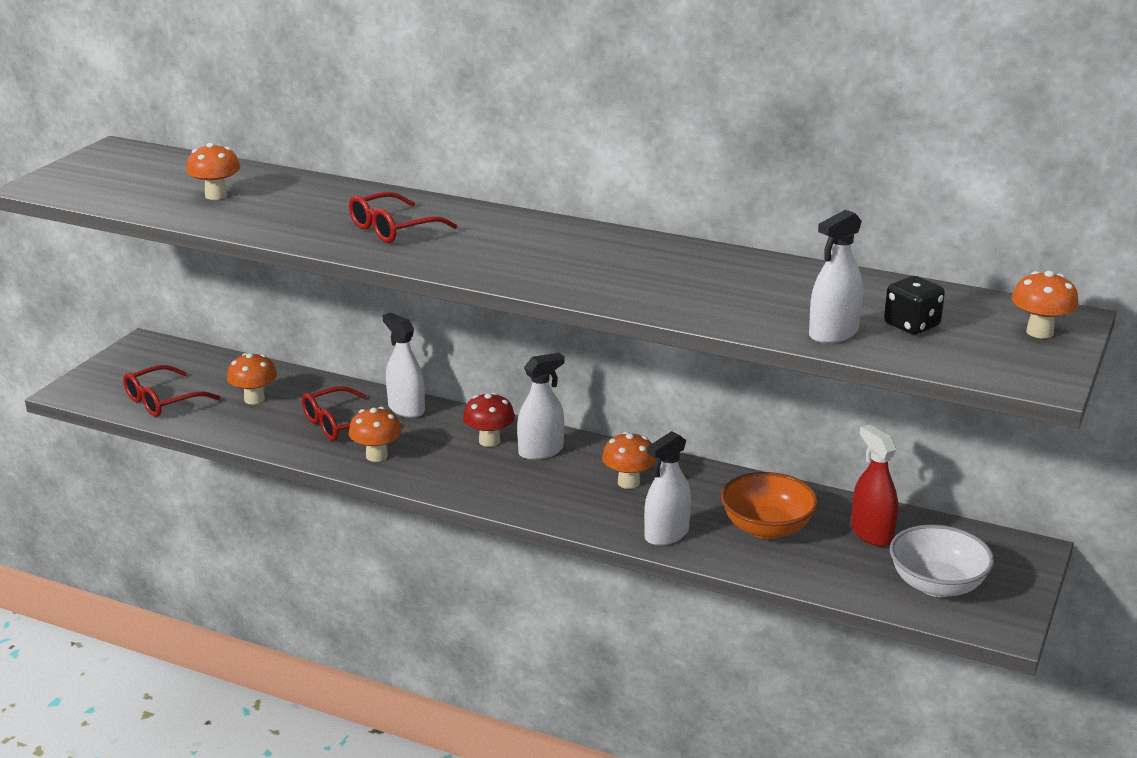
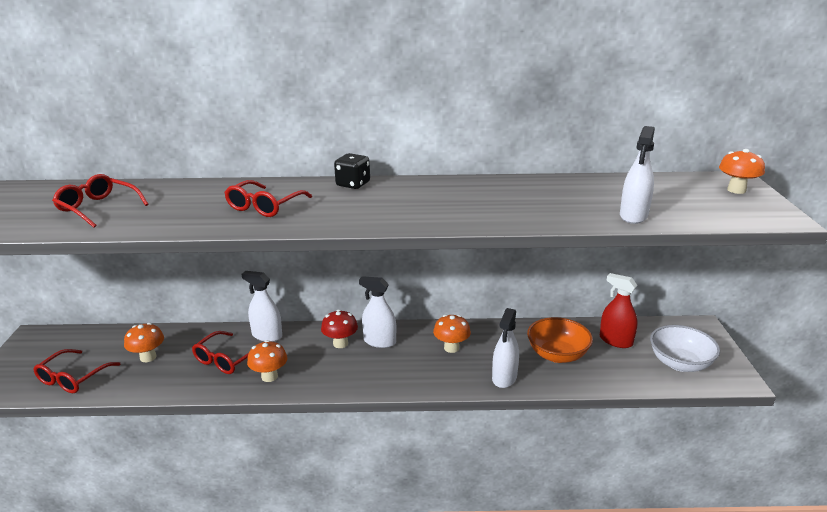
camera: 25 degrees left, 0 degrees up
(216, 195) = (98, 208): orange mushroom -> red glasses
(541, 451) = (379, 341): white spray bottle -> white spray bottle turned 105 degrees counterclockwise
(911, 325) = (667, 201): black dice -> black dice (353, 184)

